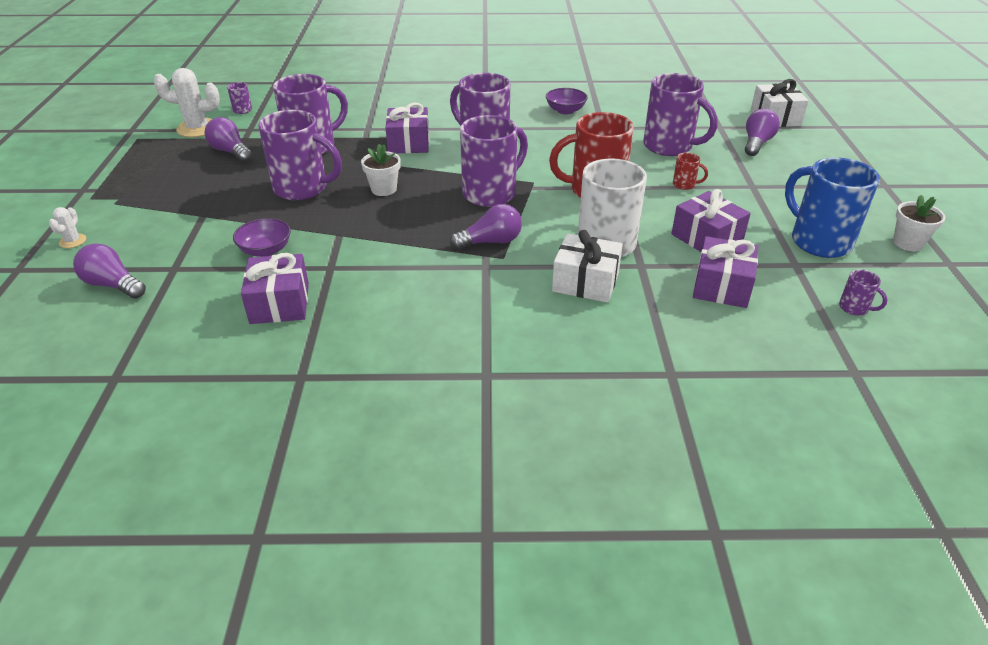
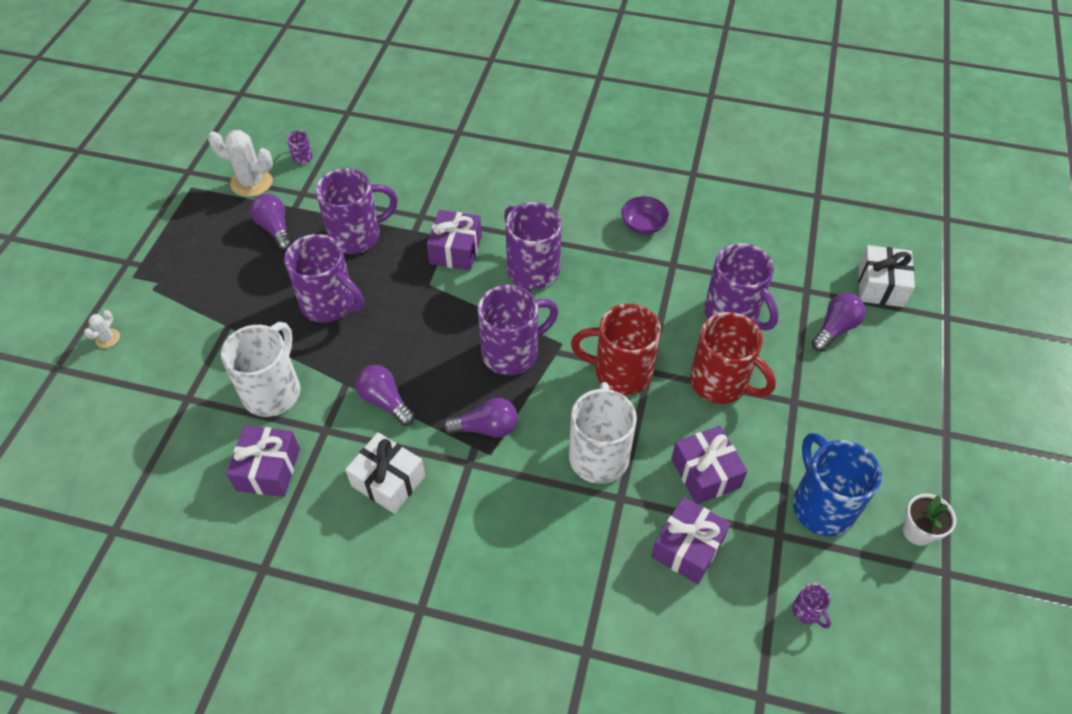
camera: 15 degrees right, 15 degrees up
(113, 285) = (132, 409): purple light bulb -> purple light bulb (385, 401)
(266, 250) = (273, 391): purple bowl -> white mug
(384, 189) = (408, 322): white flower pot -> none
(585, 282) = (556, 509): white gift -> white gift (388, 481)
(684, 185) = (720, 383): red mug -> red mug, size x2.37

